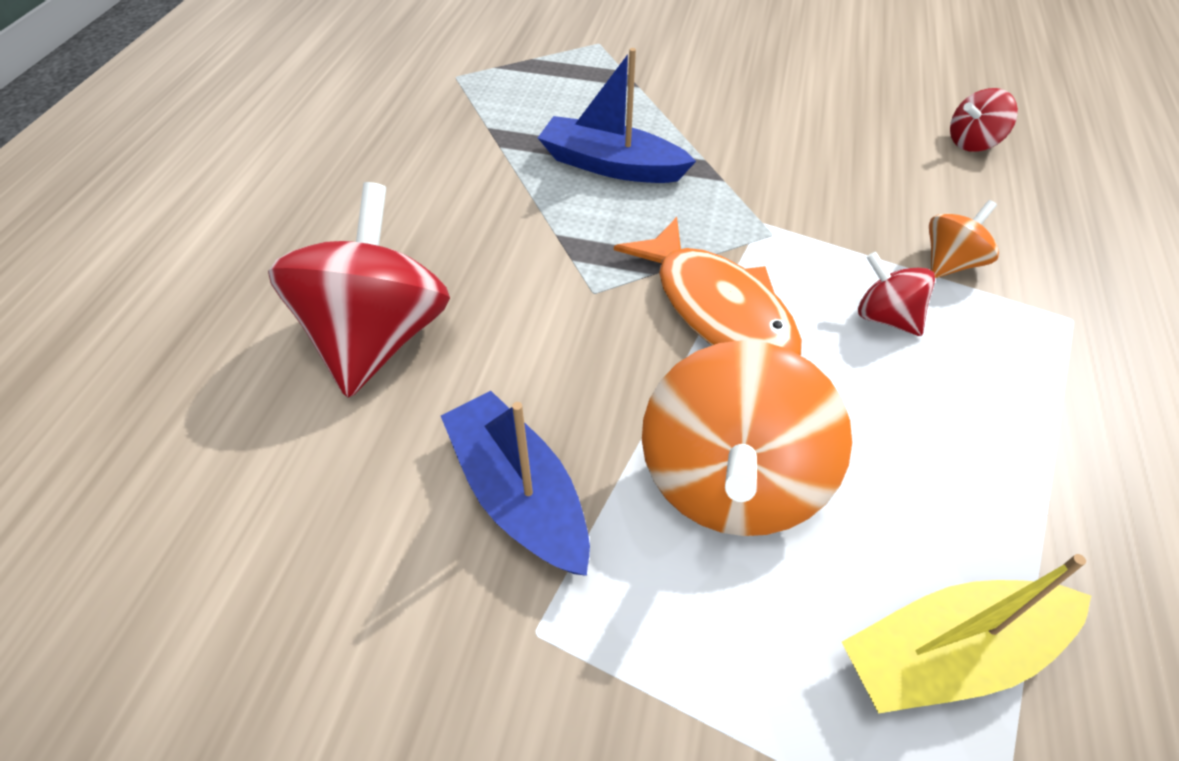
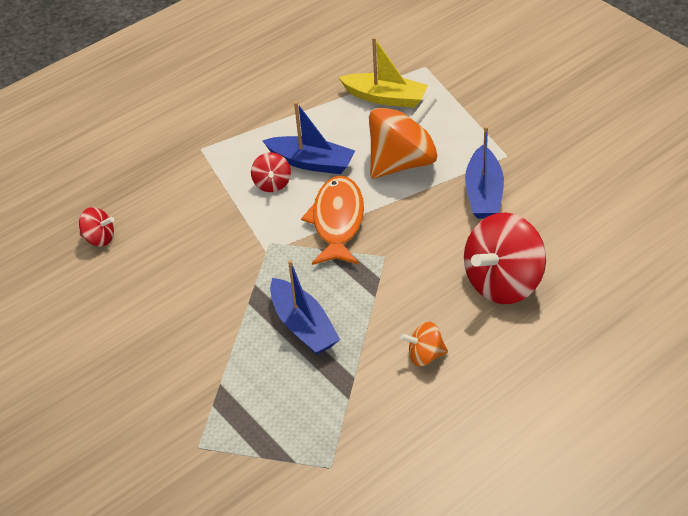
camera: 140 degrees left, 5 degrees down
(880, 389) = (311, 162): none -> blue boat
(950, 263) = (211, 190): orange spinning top -> orange spinning top (425, 355)

